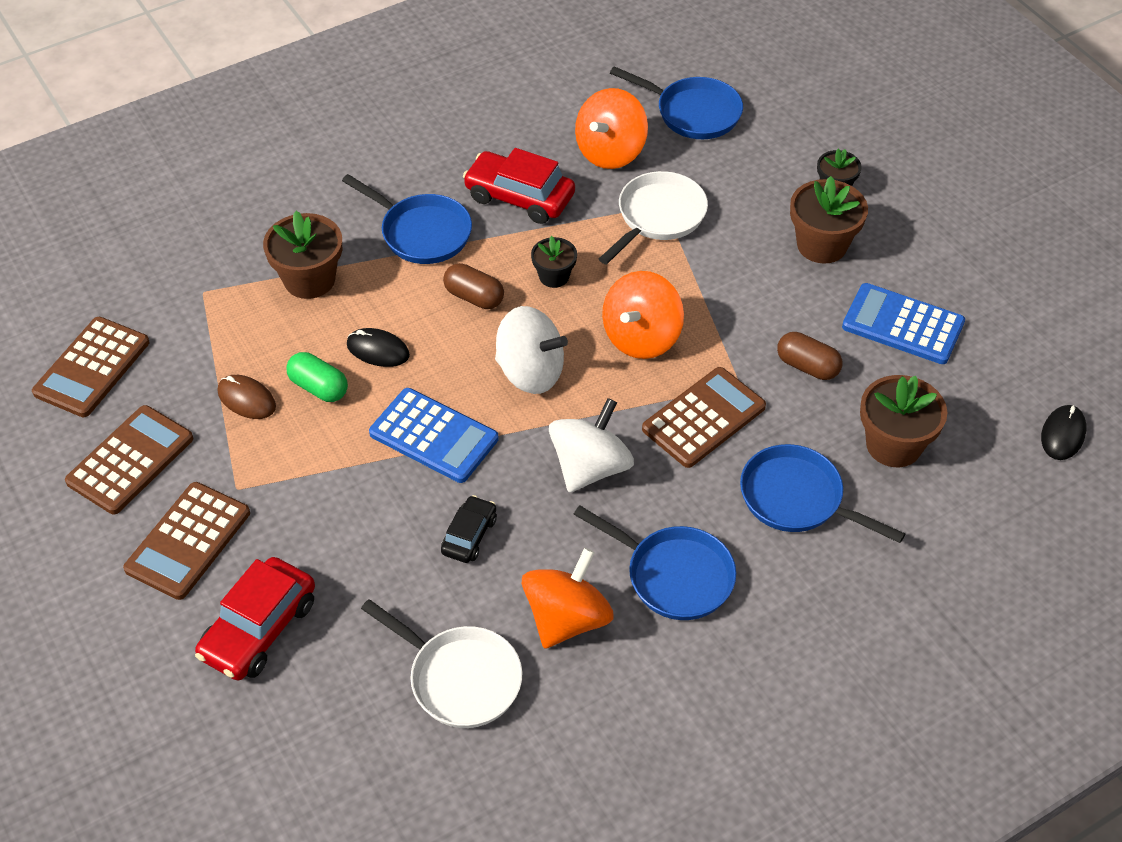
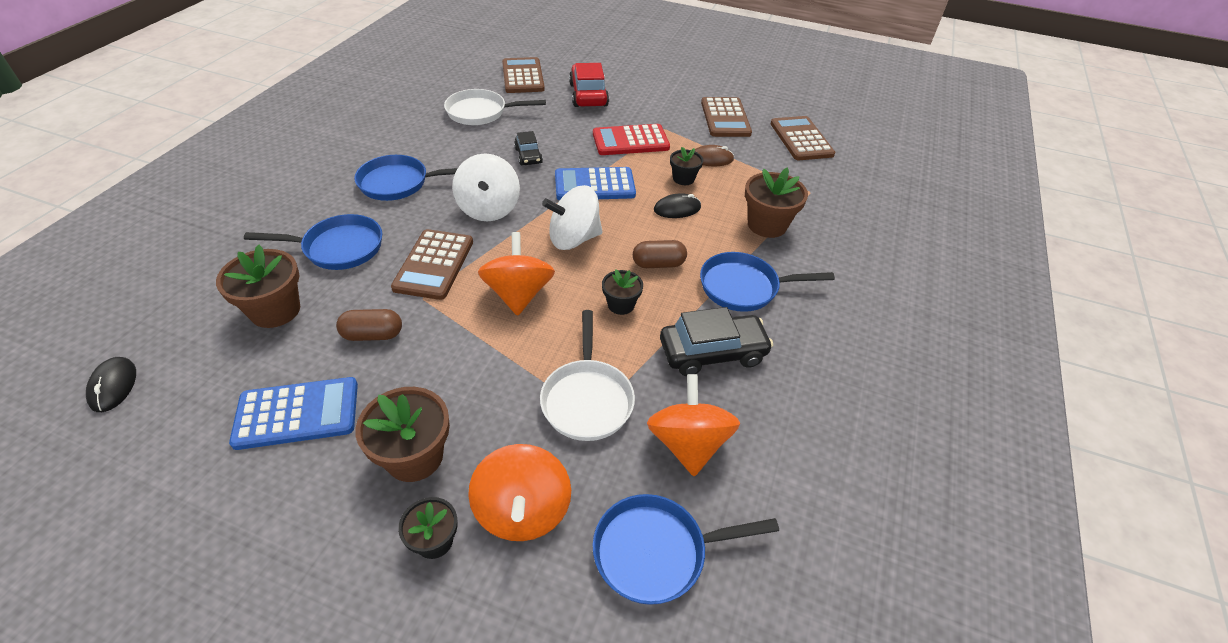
camera: 140 degrees right, 5 degrees down
(188, 541) = (657, 106): brown calculator -> brown calculator (522, 76)
(309, 488) = (630, 141): none -> red calculator
(319, 387) = (683, 179): green capsule -> black flower pot
(519, 197) = (712, 352): red car -> black car
(567, 619) = (446, 147): orange spinning top -> orange spinning top (522, 511)

